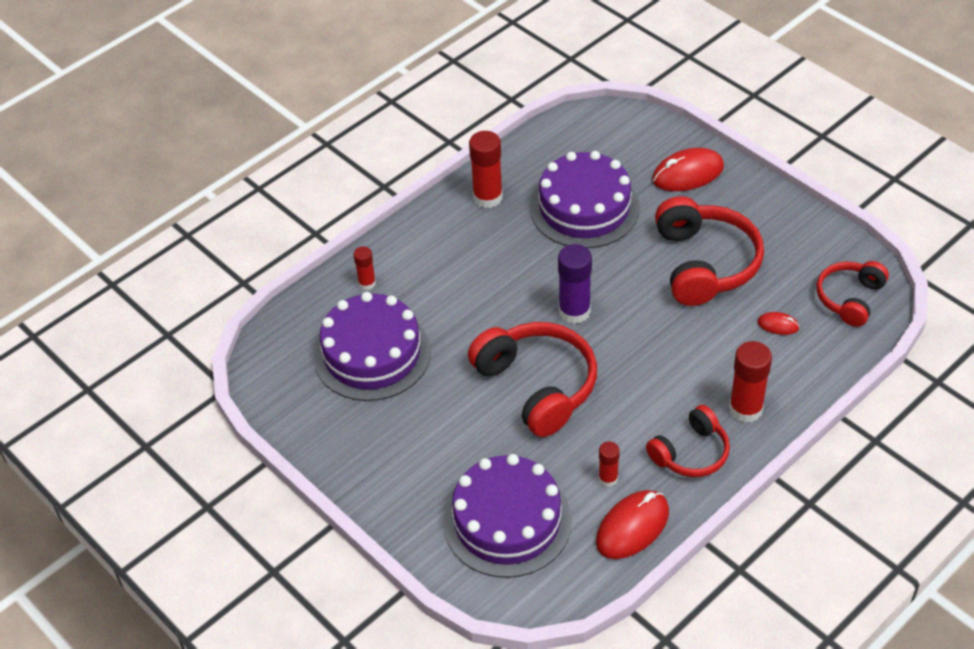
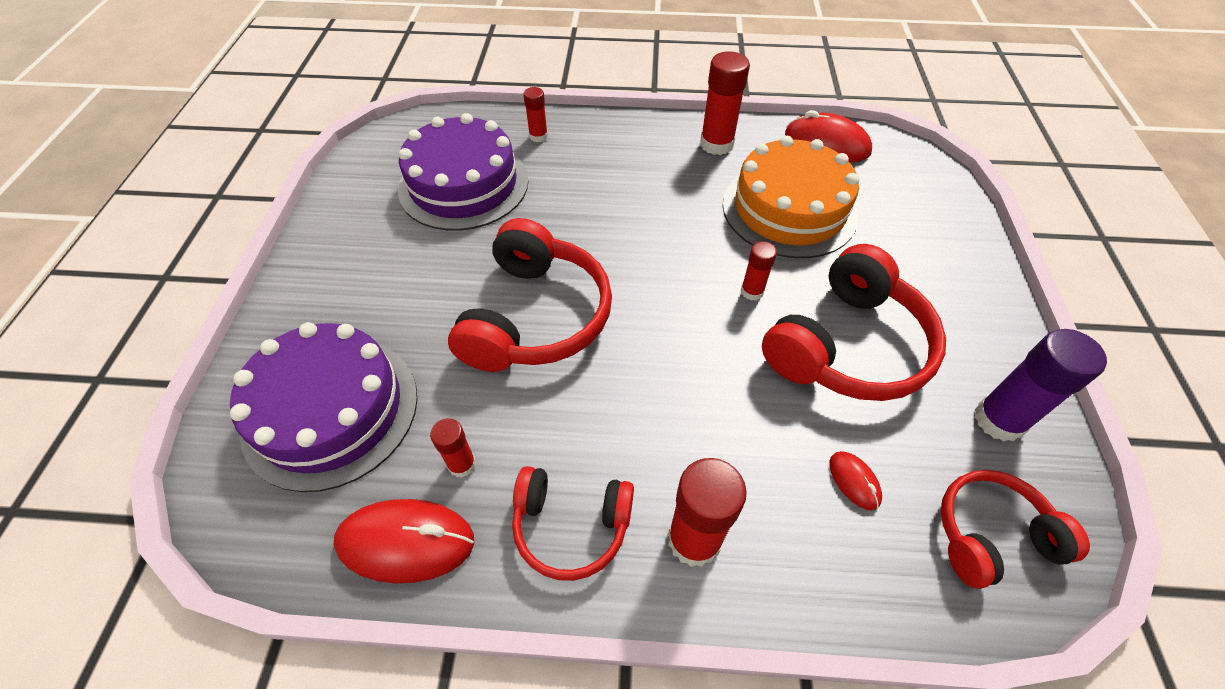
camera: 45 degrees right, 5 degrees up
(574, 311) = (659, 283): purple glue stick -> purple glue stick (999, 420)
(584, 208) = (789, 209): purple cake -> orange cake
(626, 274) = (752, 291): none -> red glue stick
(687, 174) = (935, 253): red mouse -> red mouse (826, 144)

